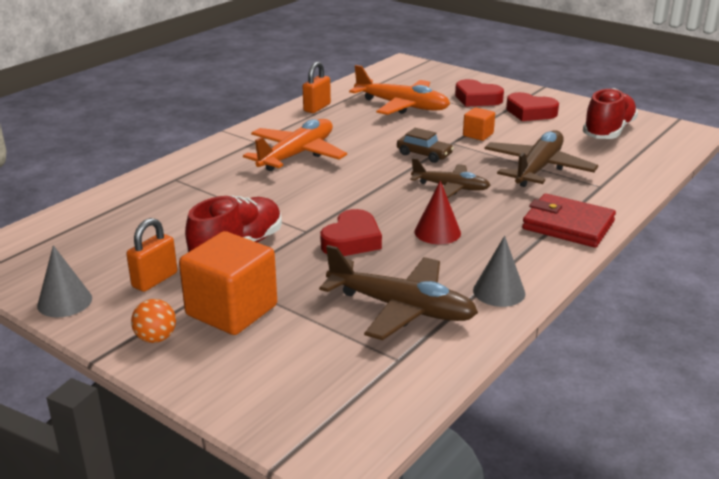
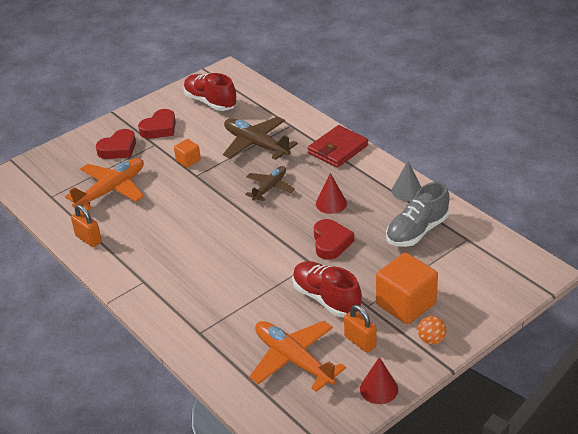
camera: 75 degrees left, 10 degrees up
(64, 302) = (379, 389): grey cone -> red cone
(297, 155) = (182, 258): orange plane -> orange plane (293, 360)
(352, 240) = (331, 242): red heart -> red heart turned 45 degrees clockwise
(401, 308) = (417, 231): brown plane -> grey shoe
(424, 154) = (211, 192): brown car -> none

